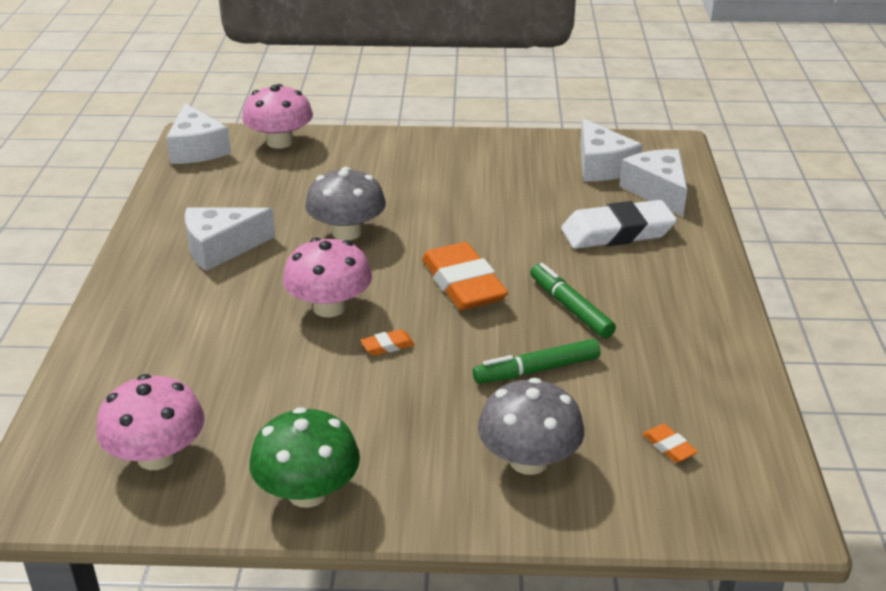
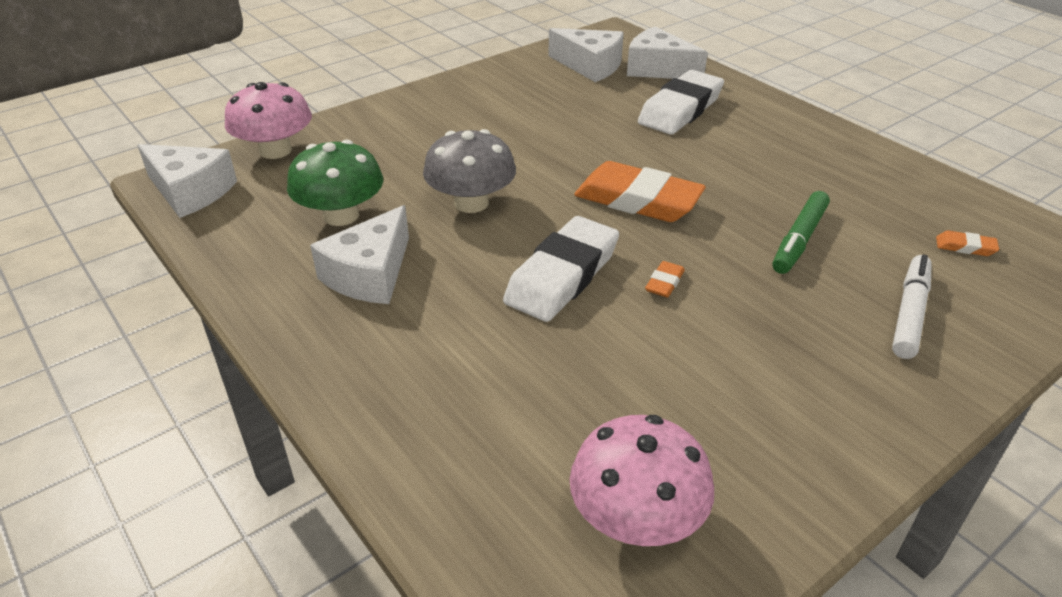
camera: 40 degrees left, 5 degrees up
(308, 492) = (815, 453): green mushroom -> green mushroom (341, 215)
(329, 307) = (562, 276): pink mushroom -> white eraser
(529, 460) = (910, 313): grey mushroom -> white marker
(570, 308) = (742, 180): green marker -> none

